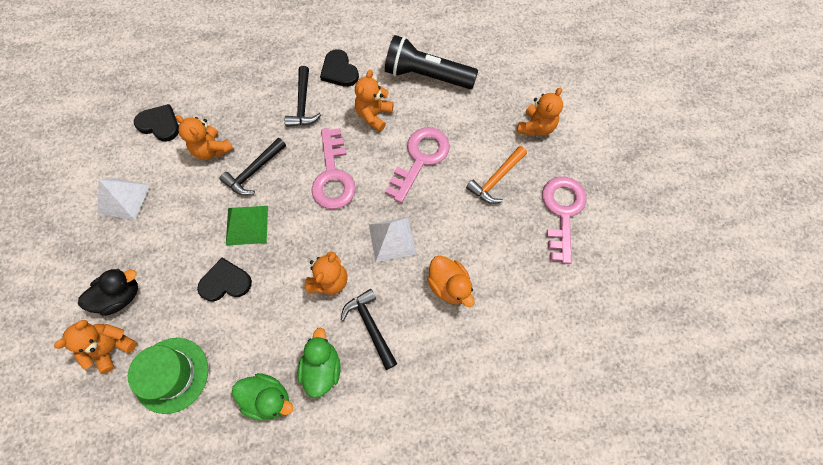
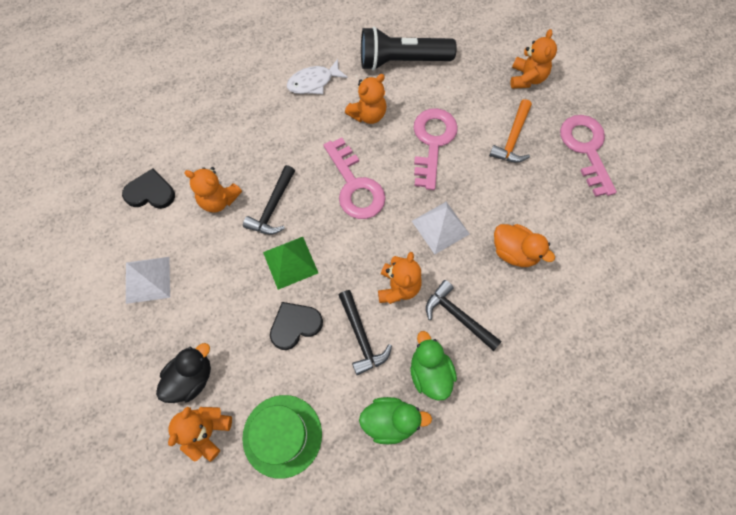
camera: 20 degrees left, 0 degrees up
(303, 104) = (292, 126): black hammer -> black hammer (361, 337)
(339, 71) = (313, 82): black heart -> white fish
(374, 115) = (368, 114): orange teddy bear -> orange teddy bear turned 135 degrees counterclockwise

